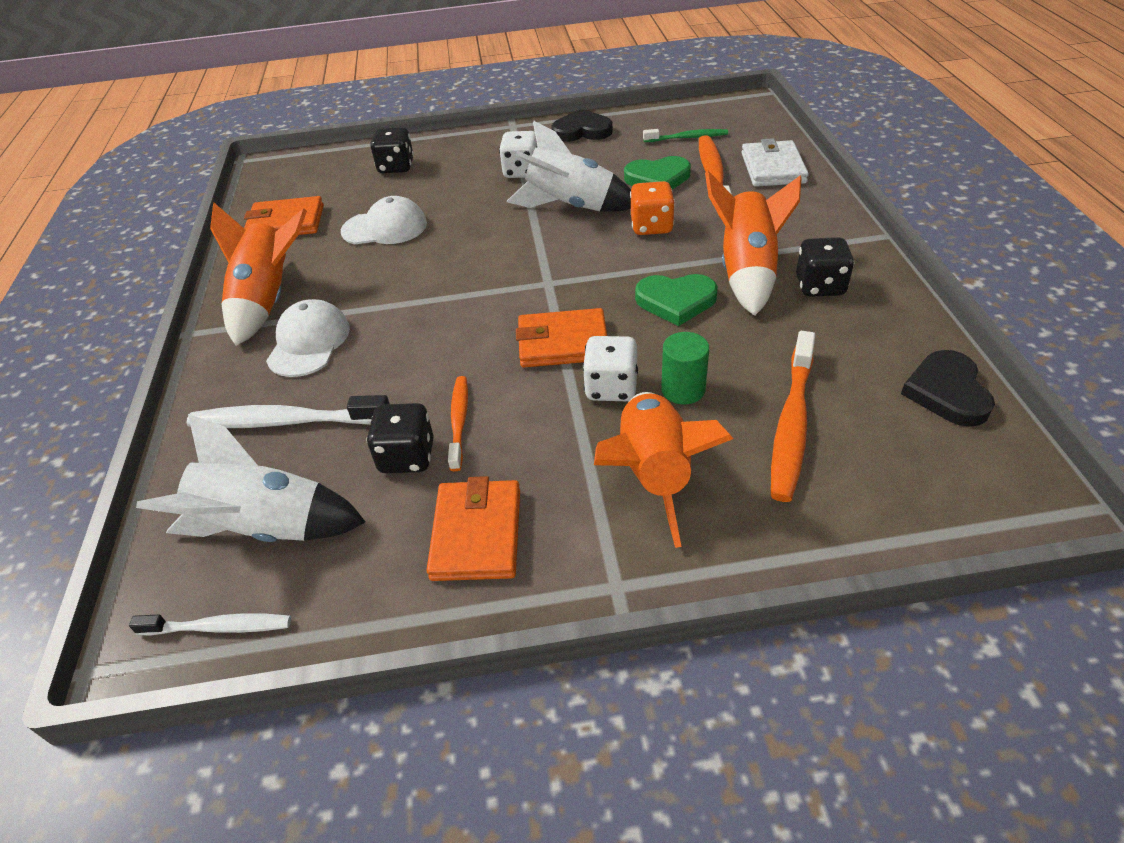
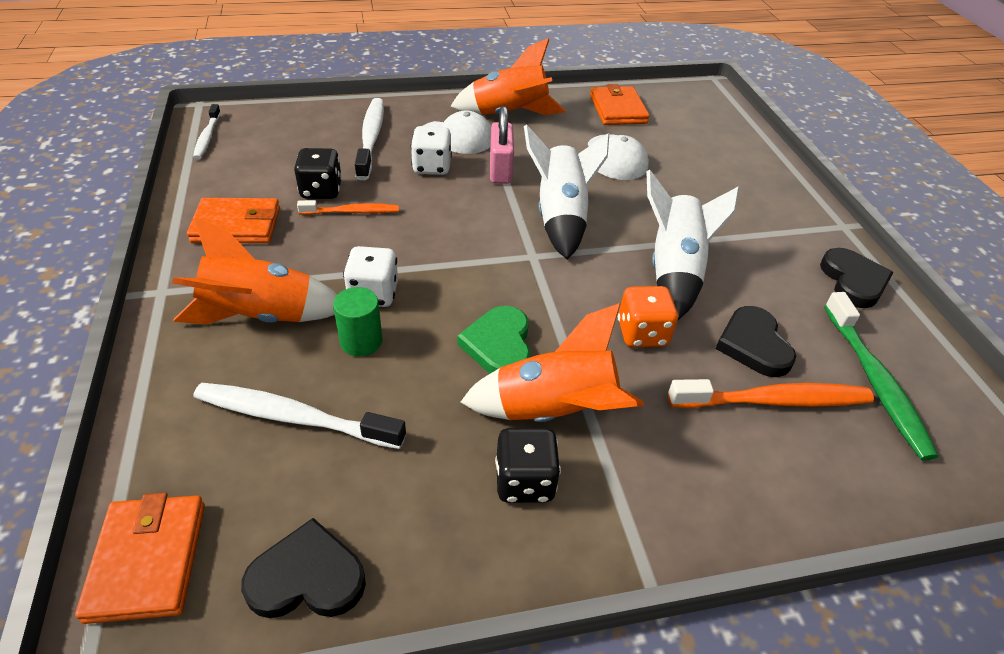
camera: 80 degrees right, 0 degrees up
(267, 527) = (276, 143): white rocket -> white rocket (560, 218)
(390, 305) = (500, 170): none -> pink padlock
(396, 167) = (725, 155): black dice -> none
(522, 171) = (739, 235): white dice -> white dice (432, 167)
(563, 343) = (440, 265): orange wallet -> orange wallet (148, 560)
(658, 178) = (753, 345): green heart -> black heart
(687, 138) = (875, 382): green toothbrush -> green toothbrush, size x1.66
(773, 168) = (817, 472): white wallet -> none
(792, 424) = (294, 417): orange toothbrush -> white toothbrush

